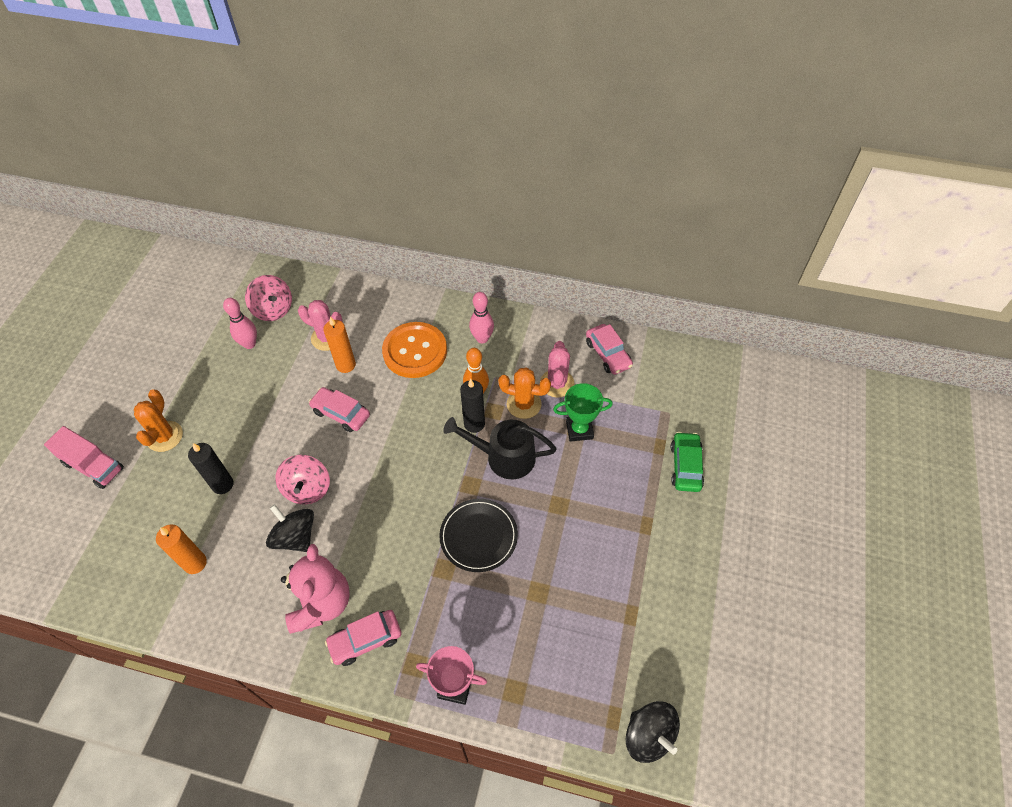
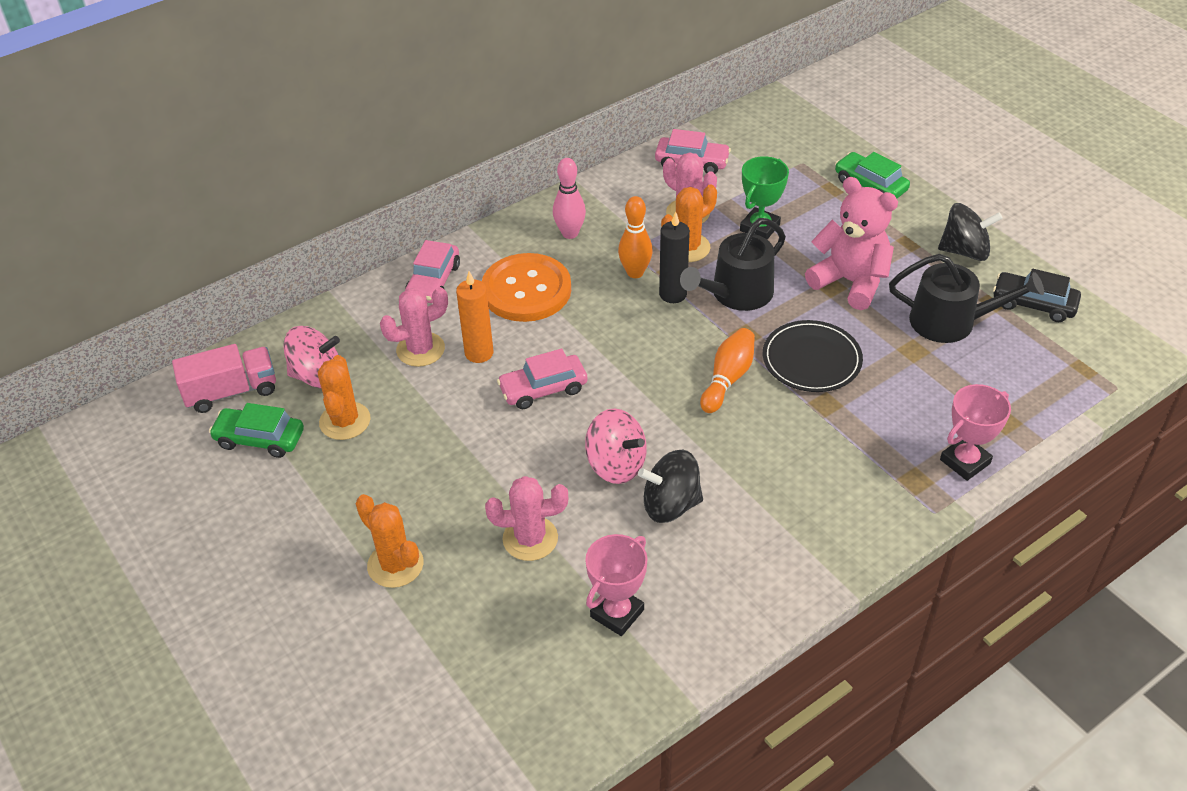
camera: 50 degrees left, 10 degrees down
(93, 466) = (360, 659): pink truck -> pink truck (231, 392)
(195, 563) = (617, 613): orange candle -> pink trophy
(211, 319) = (259, 439): none -> green car
(222, 484) = (530, 539): black candle -> pink cactus
(249, 344) = (345, 421): pink bowling pin -> orange cactus
(321, 603) = (777, 521): pink teddy bear -> pink teddy bear (850, 282)
(365, 640) = (854, 505): pink car -> pink car (433, 281)
(423, 500) = (727, 378): none -> orange bowling pin
(587, 599) = (950, 322): none -> black watering can
(648, 736) = (1118, 356): black spinning top -> black spinning top (964, 251)
(654, 644) = (1033, 304): none -> black car

